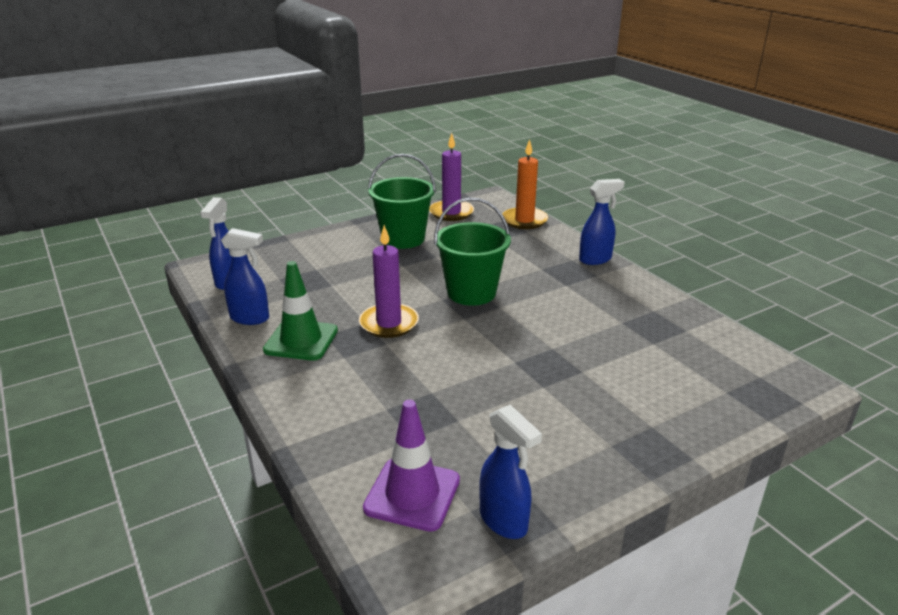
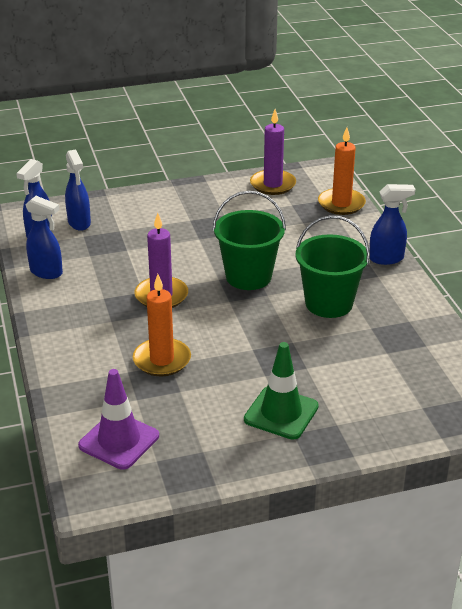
camera: 15 degrees right, 5 degrees up
(301, 340) = (81, 300): green traffic cone -> green traffic cone (281, 413)
(403, 239) = (212, 209): green bucket -> green bucket (329, 303)
(420, 389) = (162, 360): none -> orange candle
(504, 521) = (177, 473): blue spray bottle -> blue spray bottle (79, 223)

